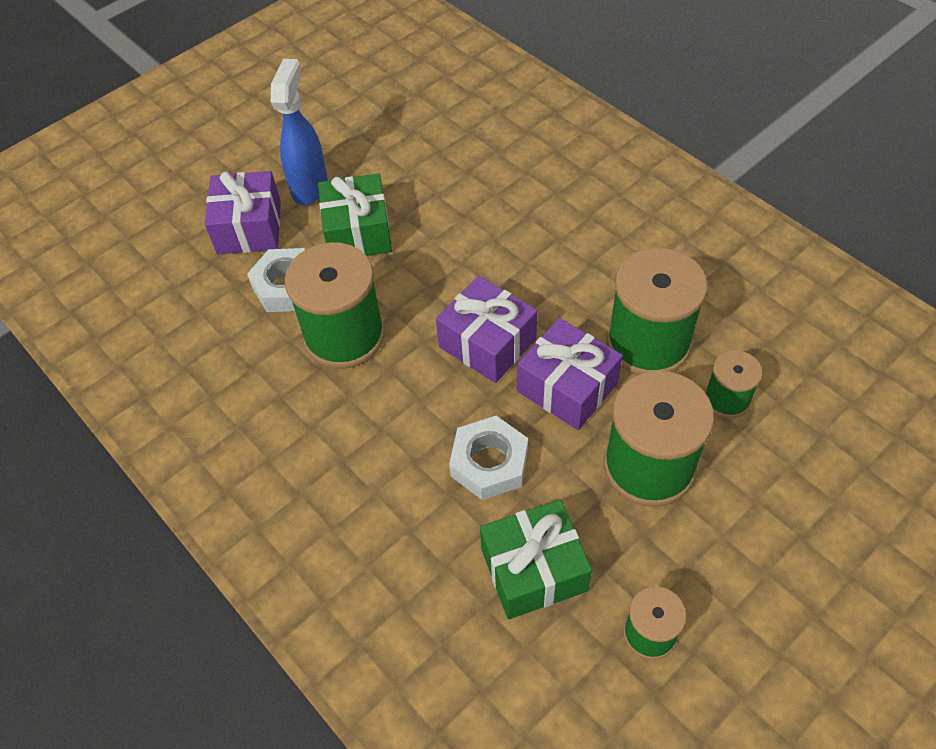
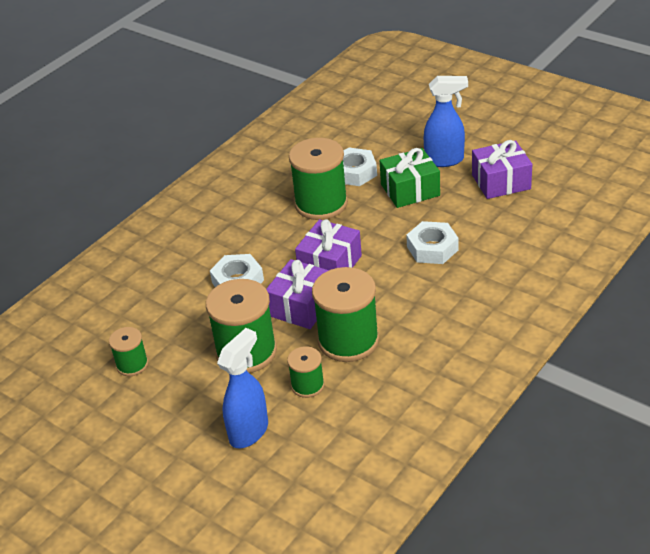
camera: 80 degrees right, 15 degrees down
(249, 227) = (399, 145): purple gift -> purple gift (501, 182)
(490, 230) = (432, 248): none -> white nut
(533, 569) = (168, 311): green gift -> none
(808, 477) = (249, 431): none -> blue spray bottle

